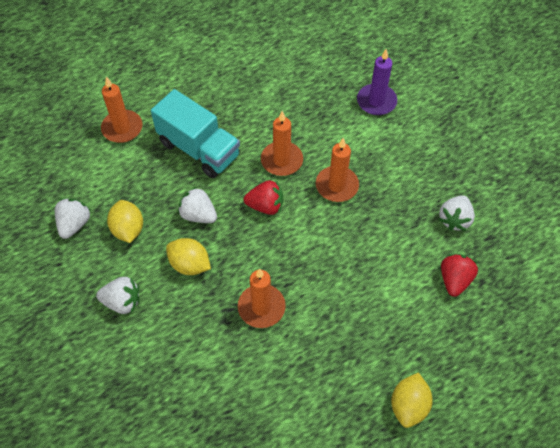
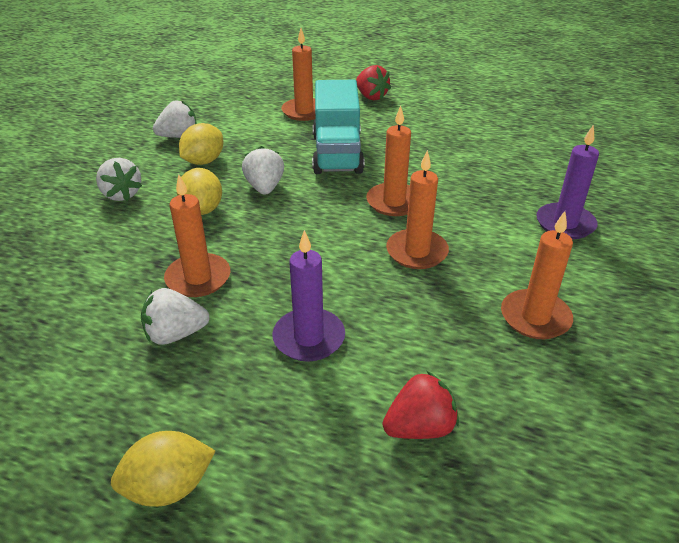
camera: 50 degrees right, 20 degrees down
(265, 206) = (326, 219): red strawberry -> red strawberry (371, 97)
(360, 284) = (309, 338): none -> purple candle
(429, 177) = (535, 317): none -> orange candle
(454, 219) = (510, 375): white strawberry -> white strawberry (175, 334)

